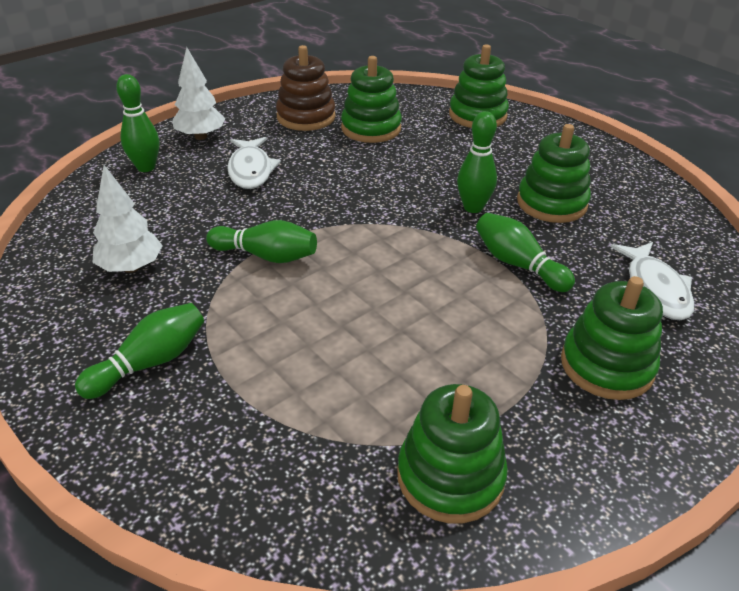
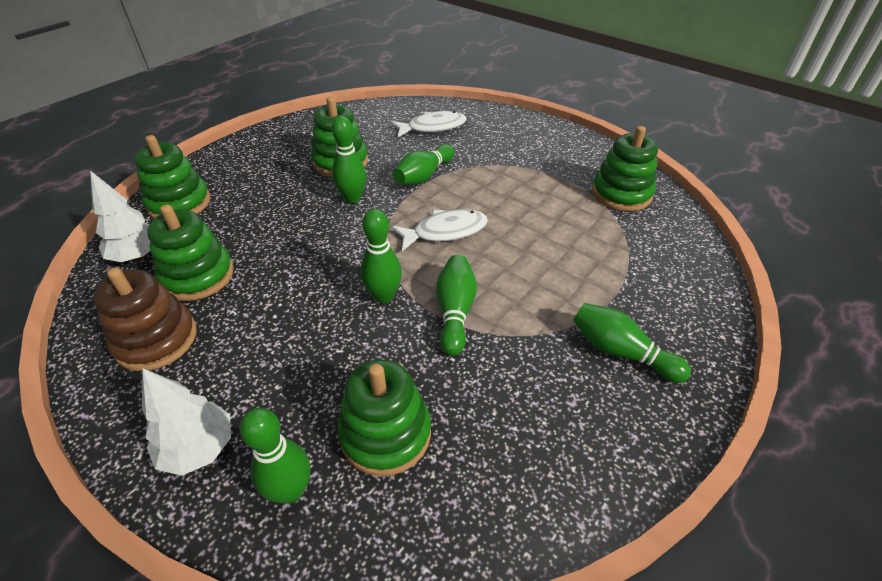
camera: 100 degrees left, 5 degrees up
(131, 267) = (509, 417): white tree -> white tree (138, 256)
(251, 170) = (295, 364): white fish -> white fish (445, 231)
(307, 216) = (383, 296): none -> green bowling pin
(606, 365) = (509, 145): green stacking toy -> green stacking toy (385, 433)

